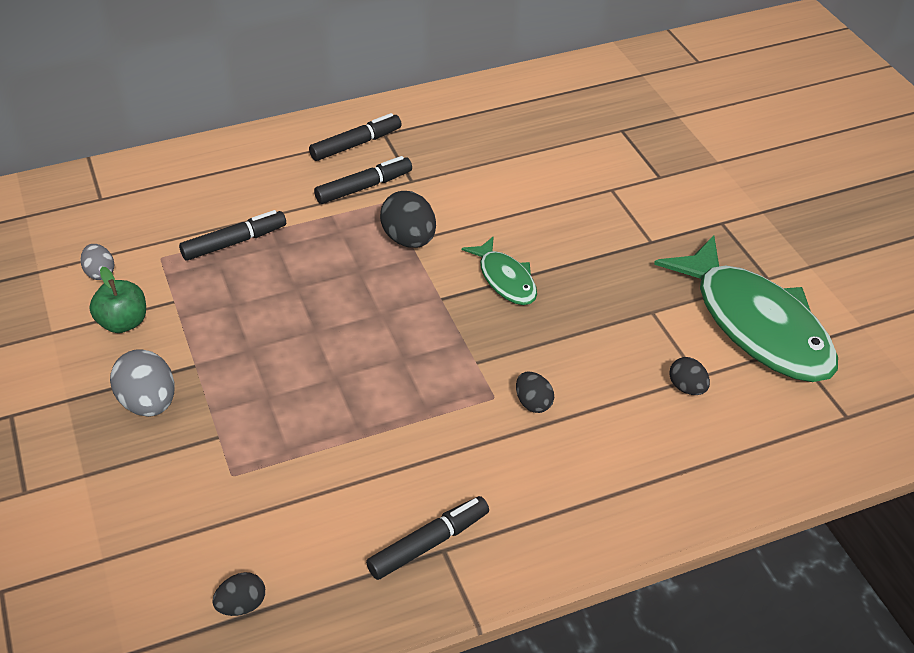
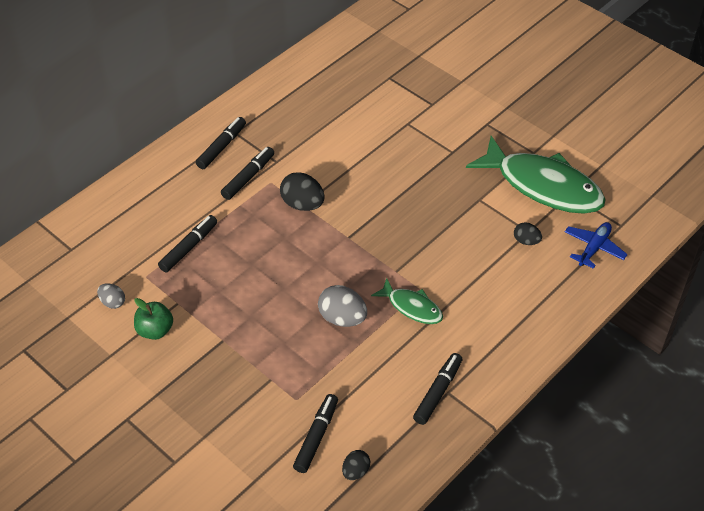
camera: 25 degrees left, 5 degrees up
(148, 403) = (211, 376): grey egg -> grey egg (342, 318)
(223, 535) = (316, 437): none -> black marker
(505, 279) = (380, 210): green fish -> green fish (412, 307)
(533, 403) = (445, 284): black egg -> none
(785, 433) = (594, 248): none -> blue plane

